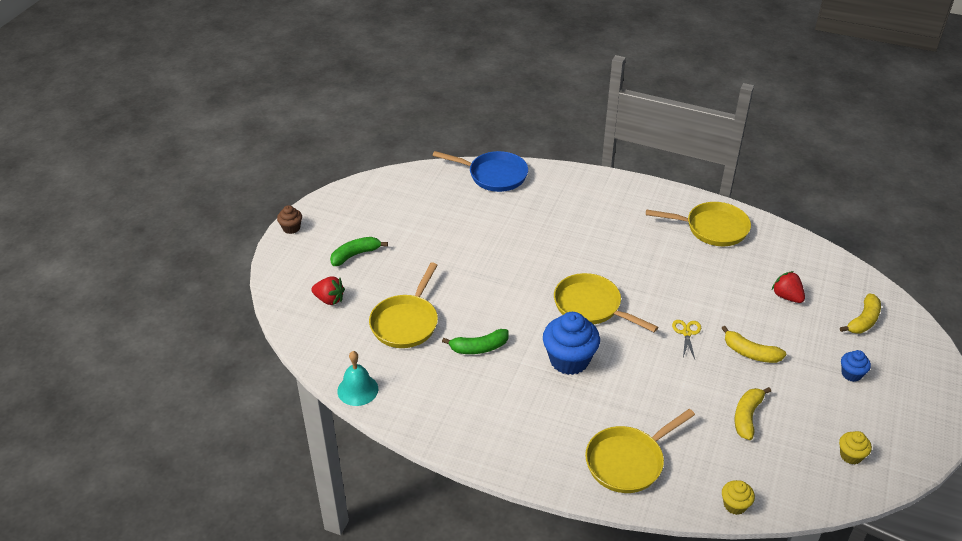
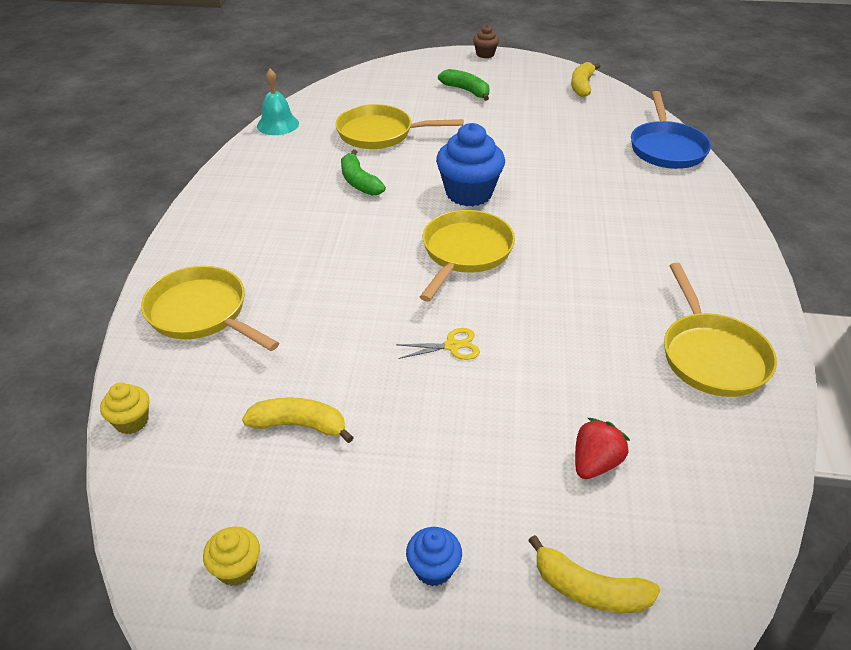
camera: 75 degrees right, 0 degrees up
(329, 299) = (395, 90): red strawberry -> none
(569, 360) = (361, 247): blue cupcake -> blue cupcake (469, 193)
(750, 353) = (437, 421): yellow banana -> yellow banana (582, 86)

